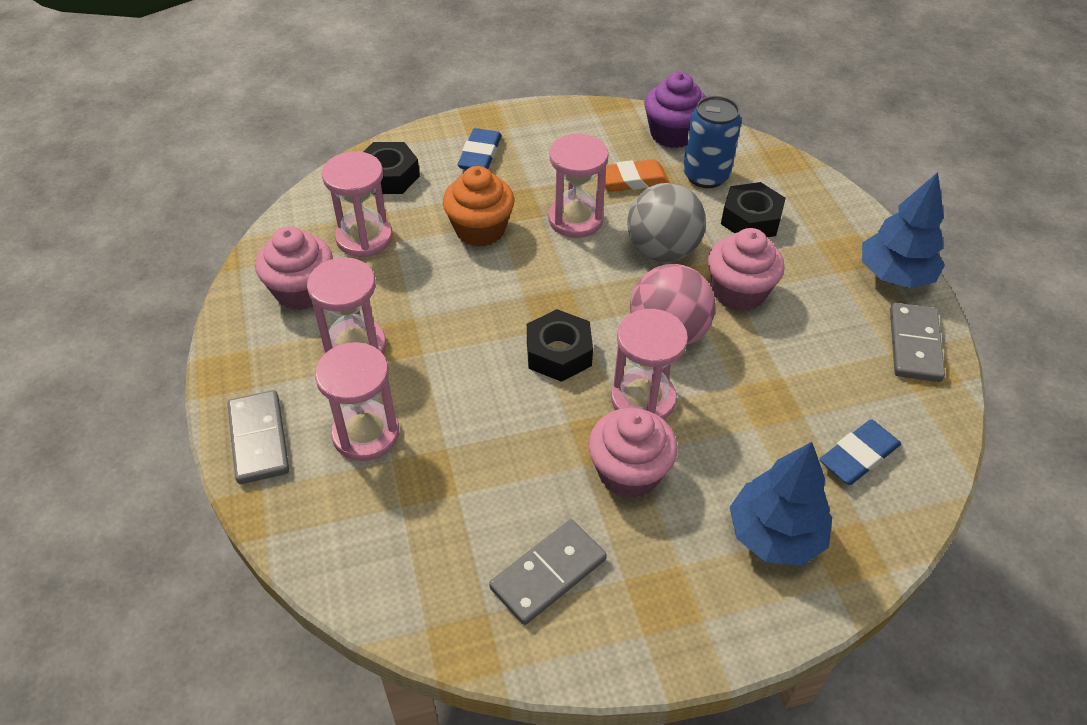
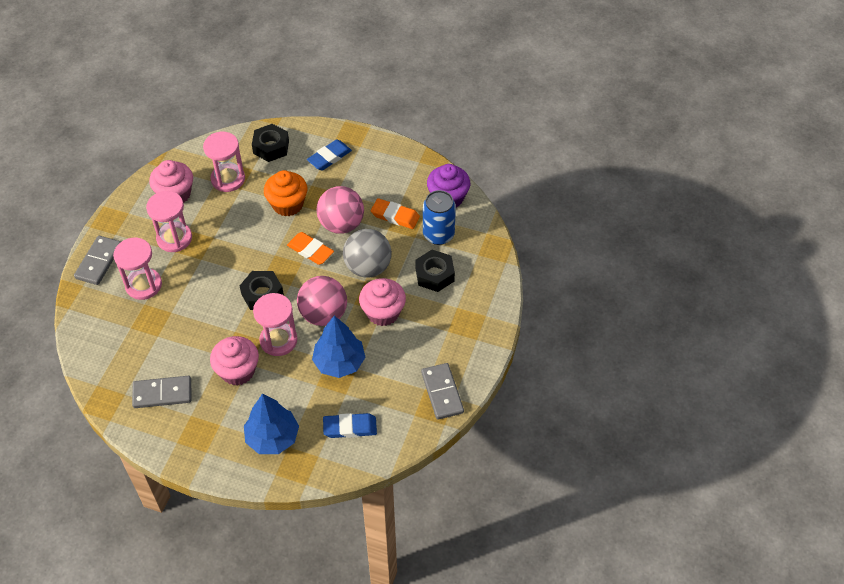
camera: 35 degrees right, 5 degrees up
(567, 268) = (310, 250): none -> orange eraser
(575, 219) = (341, 224): pink hourglass -> pink ball
(894, 275) = (477, 350): blue tree -> blue tree (339, 362)
(914, 345) = (442, 392): grey domino -> grey domino turned 60 degrees counterclockwise

